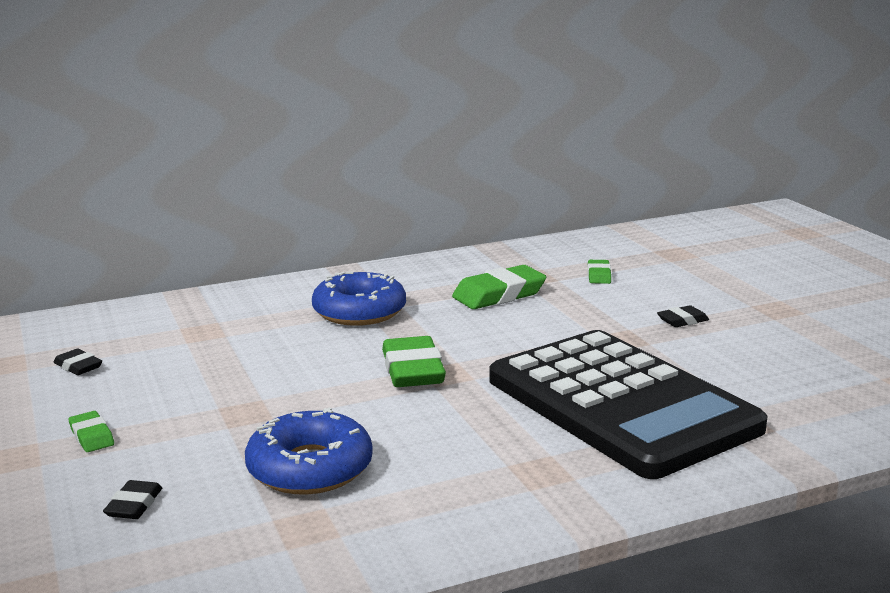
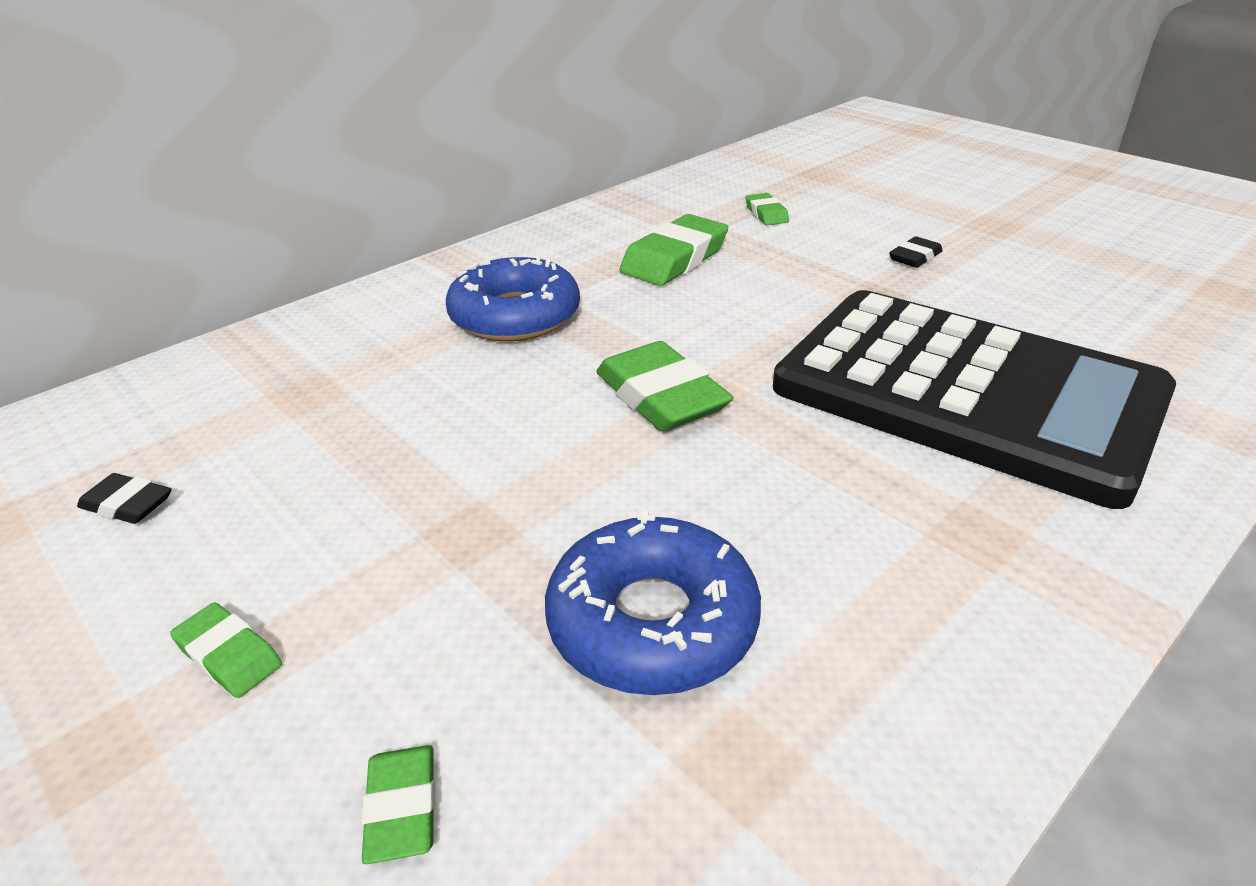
camera: 20 degrees left, 15 degrees up
(134, 505) = (402, 808): black eraser -> green eraser

